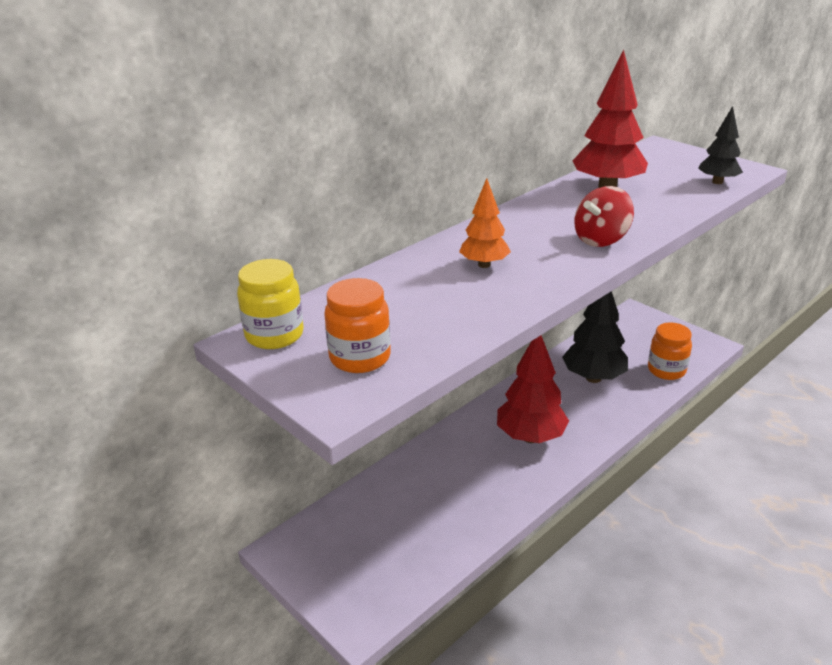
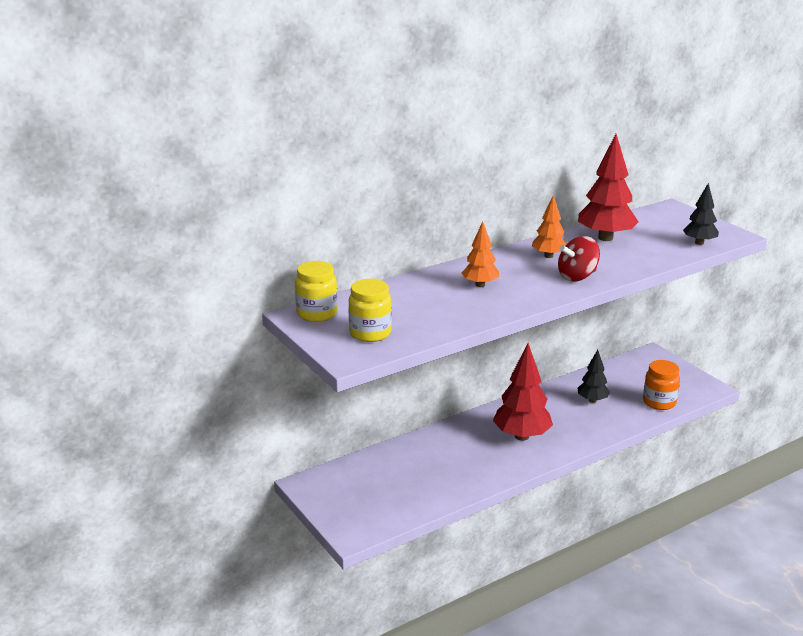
camera: 10 degrees right, 5 degrees down
(360, 358) = (370, 333): orange jar -> yellow jar
(552, 217) = (548, 256): none -> orange tree
(593, 378) = (592, 400): black tree -> black tree, size x0.58

